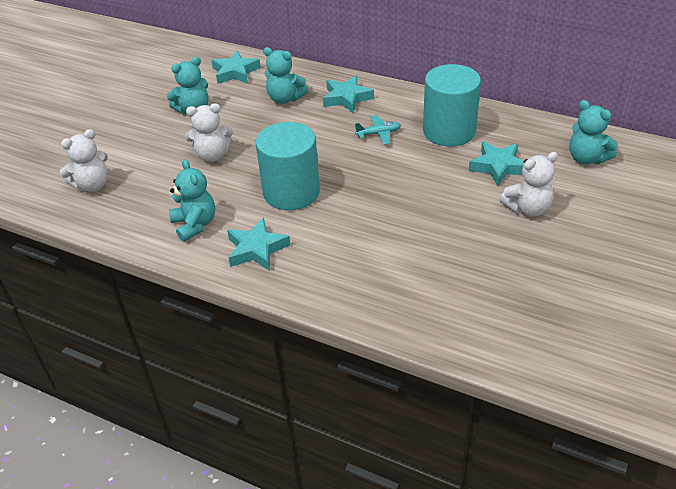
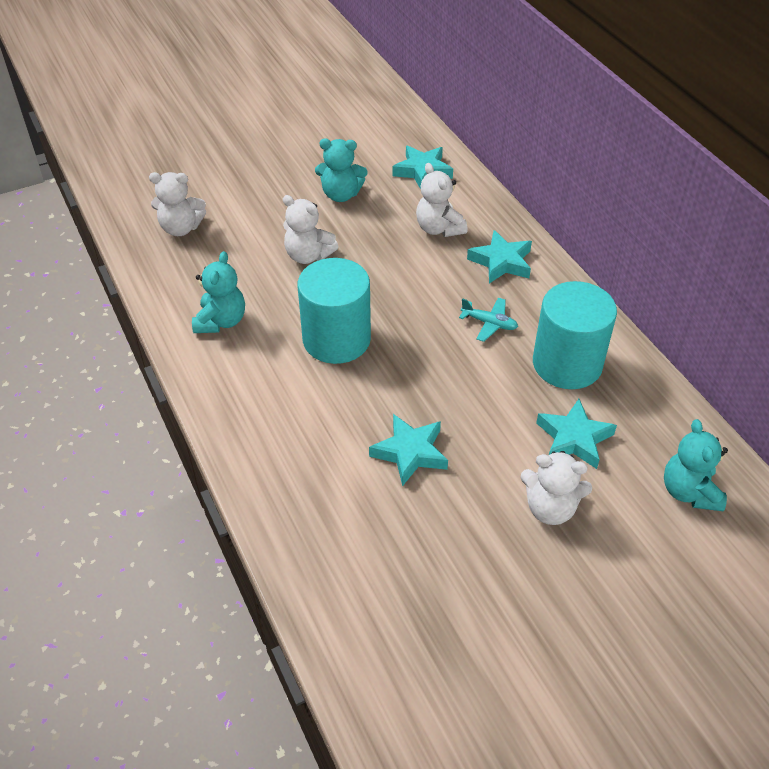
camera: 35 degrees right, 5 degrees up
(256, 249) = (246, 380): turquoise star -> turquoise star (410, 452)
(285, 98) = (439, 228): turquoise teddy bear -> white teddy bear

